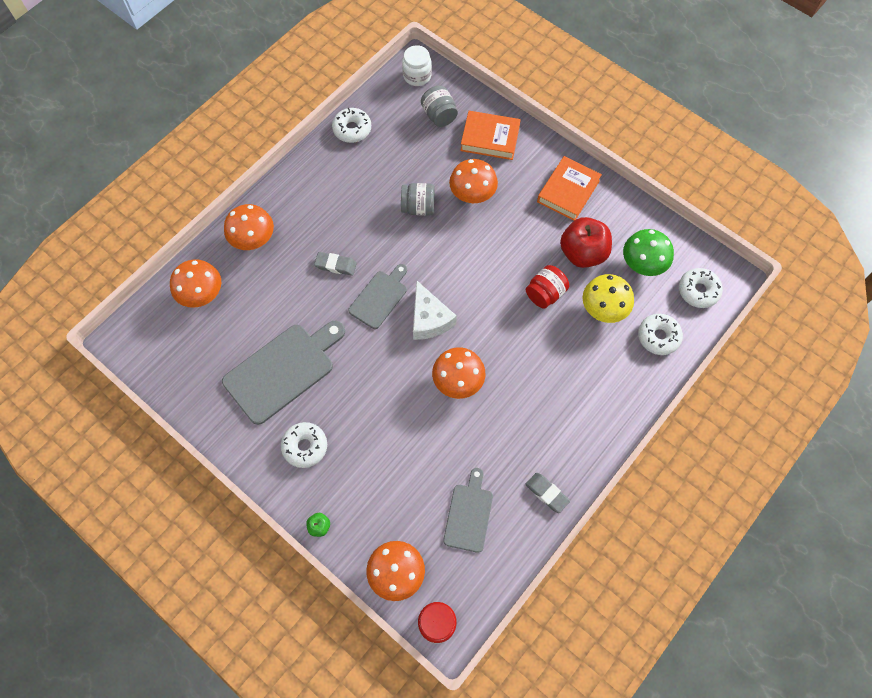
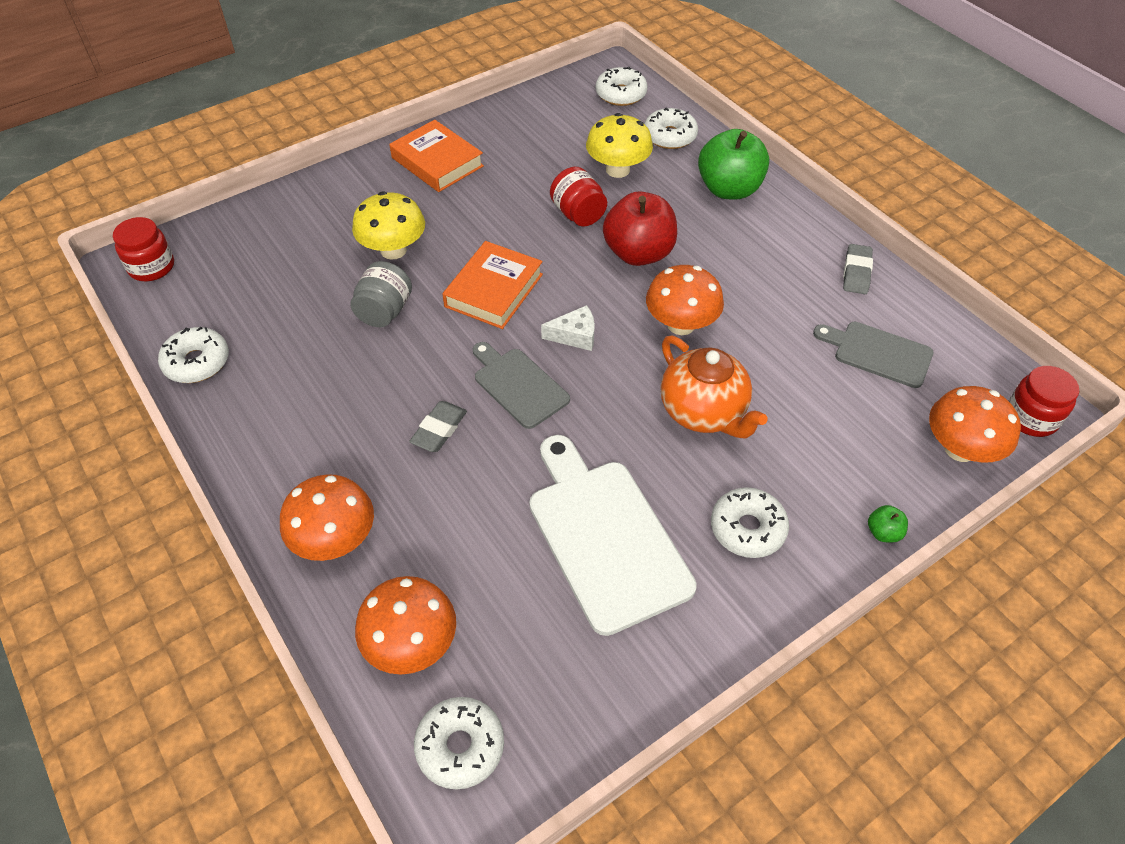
camera: 75 degrees left, 15 degrees down
(153, 332) = (460, 746): none -> white donut
(283, 370) = (605, 537): grey cutting board -> white cutting board
(386, 408) = (703, 412): none -> orange teapot
(417, 76) = (151, 267): white jar -> red jar
(429, 319) = (575, 335): white cheese -> white cheese, size x0.63
(439, 115) = (240, 257): grey jar -> none
(472, 194) = (393, 250): orange mushroom -> yellow mushroom
(490, 138) = (313, 214): orange book -> orange book (494, 290)
(546, 493) = (856, 273): grey eraser -> grey eraser turned 45 degrees counterclockwise
(582, 253) = (533, 169): red apple -> red apple (638, 253)
(610, 390) = (729, 189): none -> green apple
(642, 264) = (569, 126): green mushroom -> none

